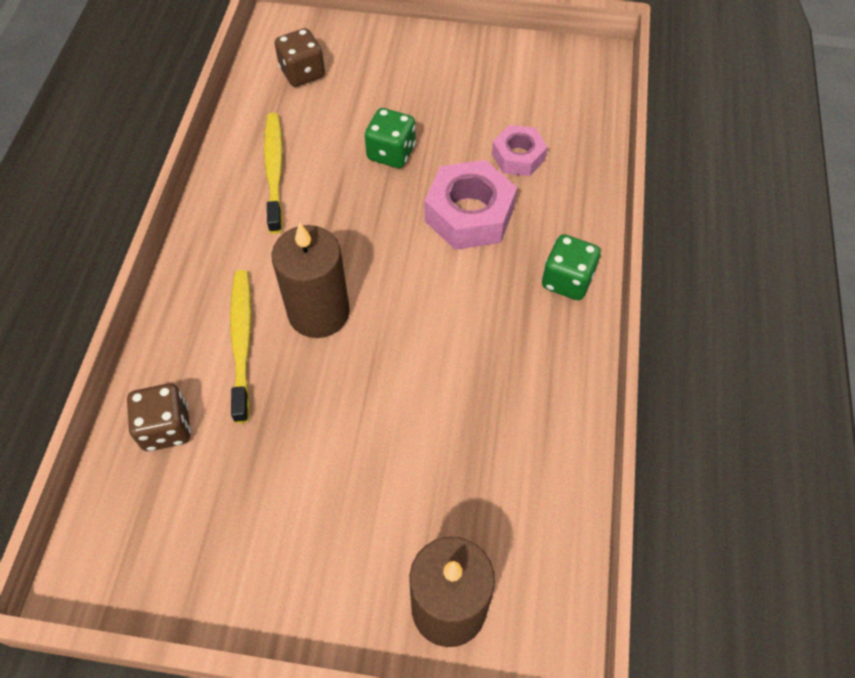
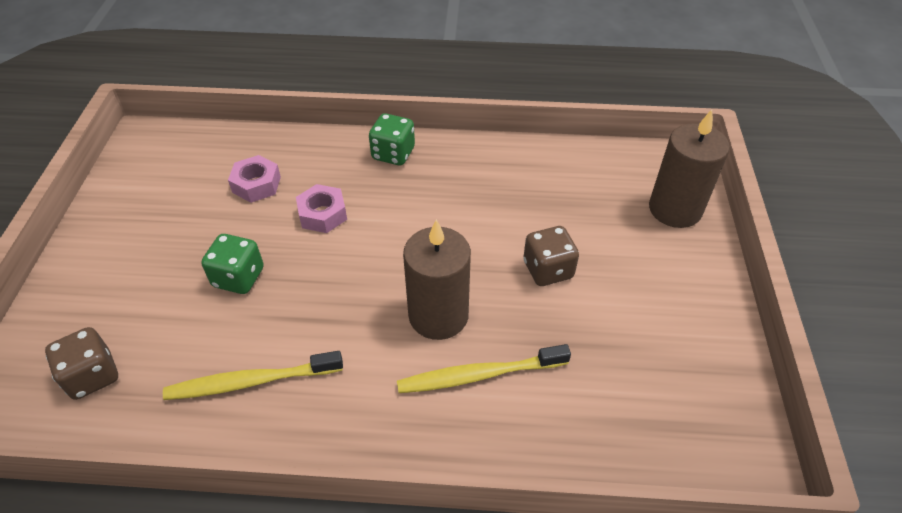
camera: 95 degrees left, 10 degrees down
(166, 428) = (586, 425): brown dice -> brown dice (548, 270)
(469, 214) = (322, 214): pink nut -> pink nut, size x0.61

